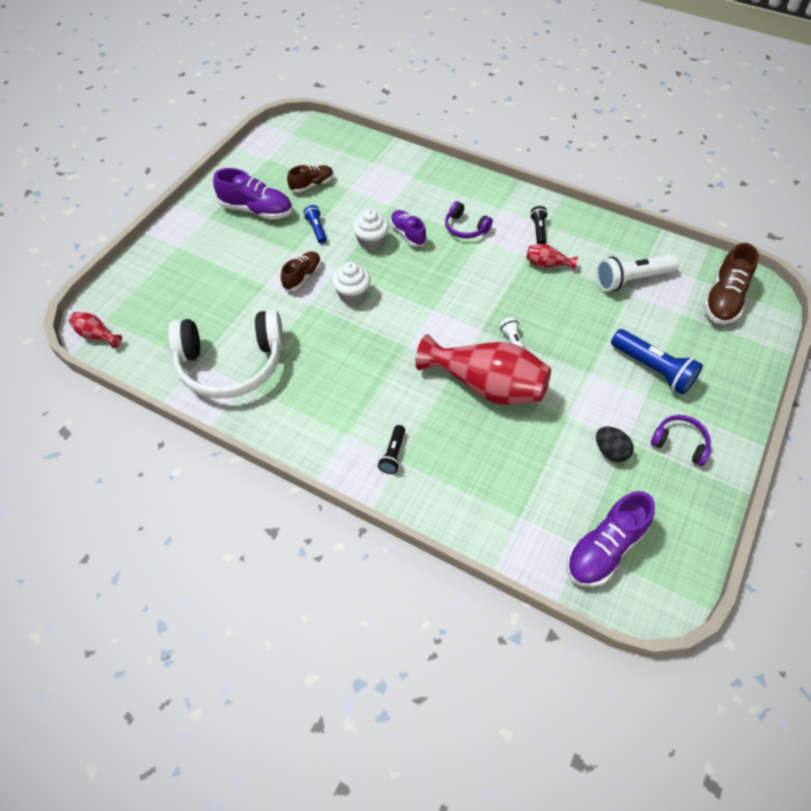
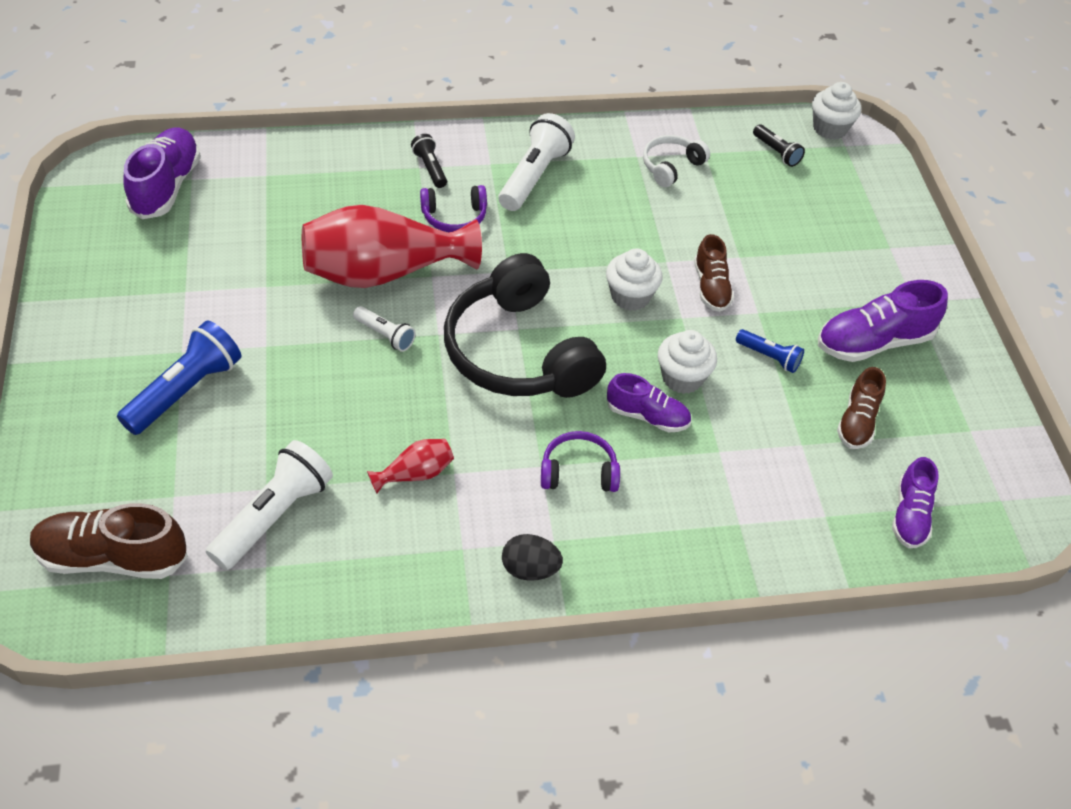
camera: 140 degrees right, 5 degrees down
(97, 335) = (830, 128): red vase -> white cupcake
(231, 364) = (671, 167): white headphones -> white headphones, size x0.46
(327, 406) = (534, 176): none -> white flashlight
(337, 146) = (910, 515): none -> purple shoe
(444, 296) = (519, 352): none -> black headphones
(538, 230) = (468, 530): black flashlight -> black flashlight (776, 152)
(610, 451) = (199, 271): black egg -> black egg (530, 569)
(653, 369) = (185, 391): blue flashlight -> blue flashlight turned 120 degrees clockwise
(679, 443) = (119, 316): purple headphones -> purple headphones (454, 217)
(723, 299) = (112, 557): brown shoe -> brown shoe turned 75 degrees counterclockwise

